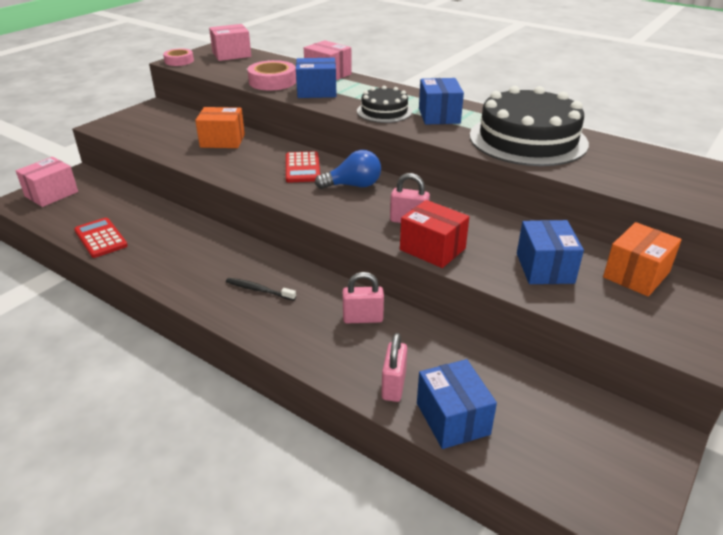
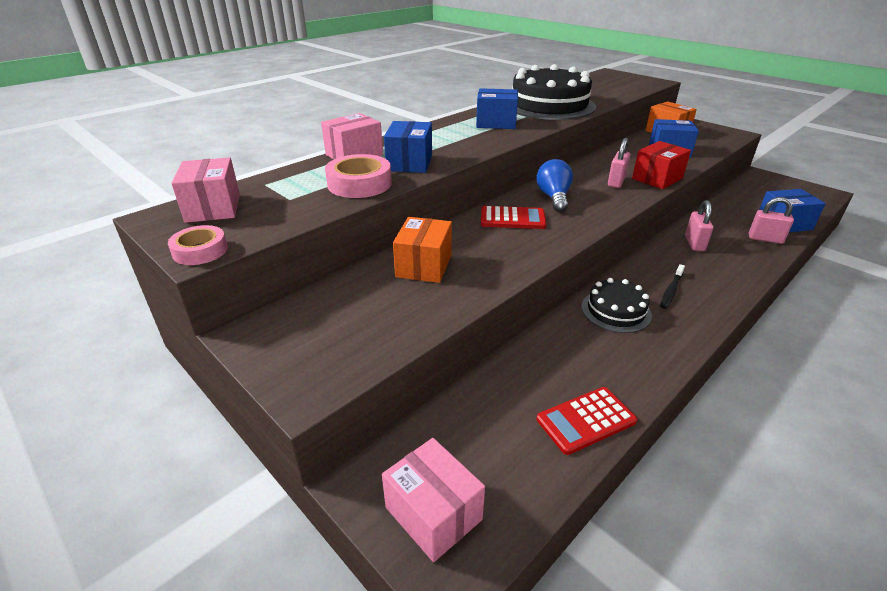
camera: 80 degrees left, 0 degrees up
(384, 111) = (479, 139): black cake -> black cake (616, 311)

